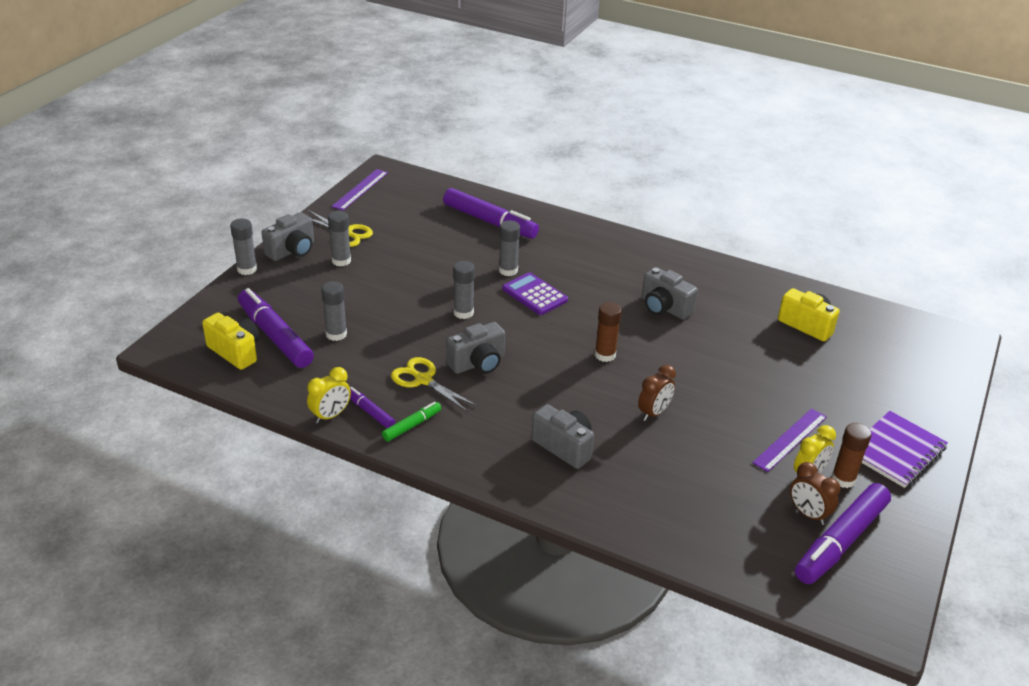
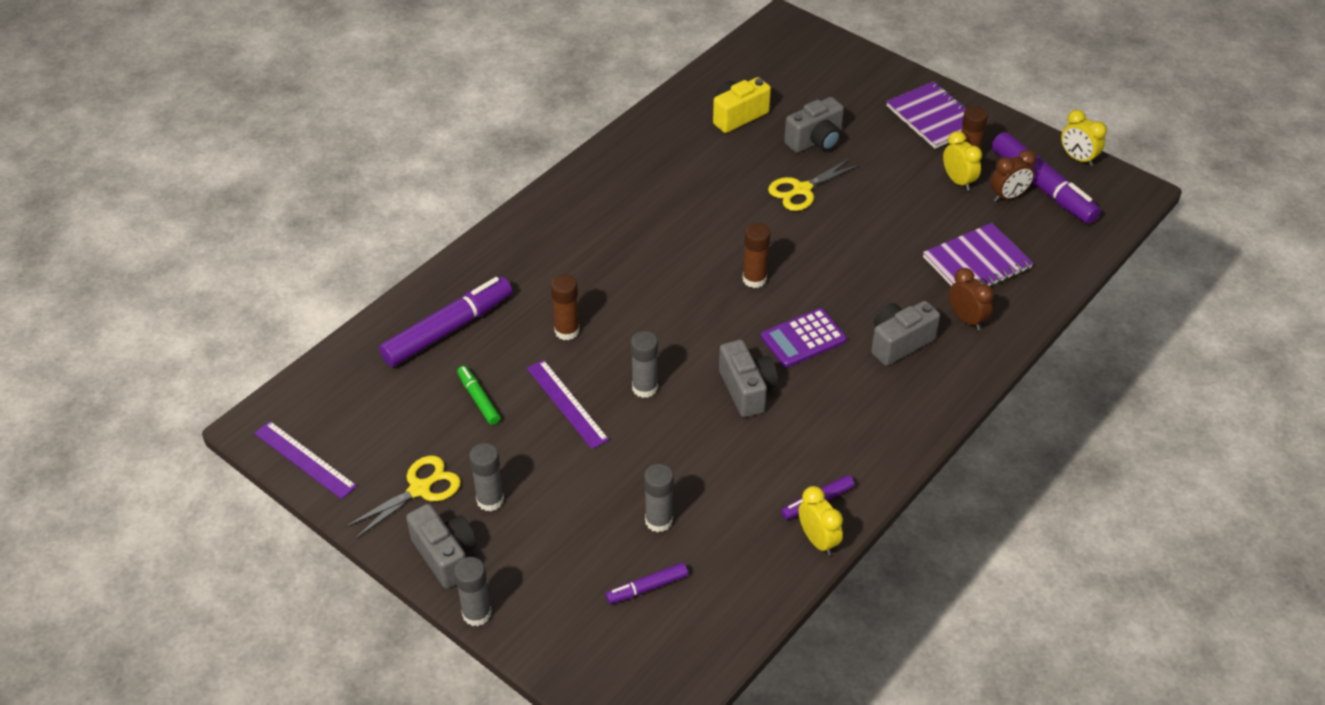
camera: 75 degrees left, 10 degrees up
(235, 352) = (672, 634): yellow camera -> none
(275, 336) = (647, 587): purple marker -> purple marker, size x0.50
(412, 425) = (847, 465): green marker -> green marker (479, 399)
(423, 380) = (767, 444): yellow scissors -> yellow scissors (802, 190)
(508, 270) = (567, 331): grey glue stick -> brown glue stick
(534, 294) = (625, 316): purple calculator -> purple calculator (803, 338)
(654, 413) = (856, 263): brown clock -> brown clock (966, 319)
(664, 308) = (680, 212): grey camera -> grey camera (815, 141)
(695, 494) = (977, 263): none -> purple notebook
(790, 439) = (909, 179): purple ruler -> purple ruler (566, 403)
(908, 571) = (1077, 158): none -> yellow clock

